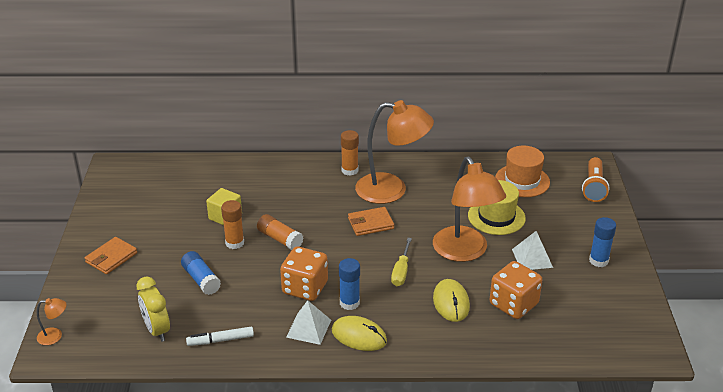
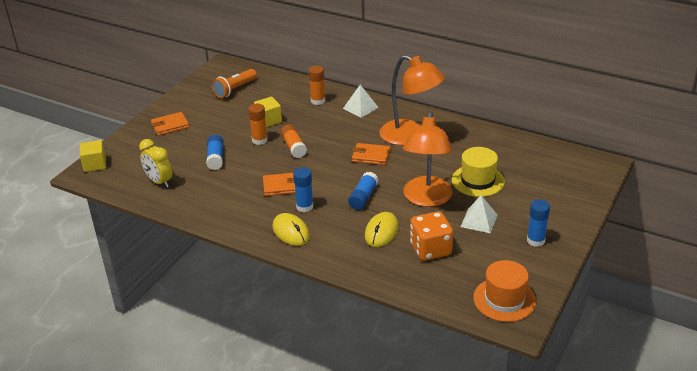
camera: 30 degrees right, 0 degrees up
(55, 336) = (95, 164): orange lamp -> yellow cube
(157, 330) = (159, 182): yellow clock -> yellow clock turned 45 degrees counterclockwise
(220, 340) = (194, 202): white marker -> none
(305, 288) = (282, 186): orange dice -> orange wallet
(308, 328) = (260, 214): white pyramid -> white pyramid (360, 108)
(350, 170) = (389, 113): orange glue stick -> orange glue stick (318, 101)
(401, 271) = (363, 197): yellow screwdriver -> blue glue stick
(522, 181) = (526, 159): orange hat -> orange hat (504, 299)
(593, 187) = (587, 182): orange flashlight -> orange flashlight (235, 89)

